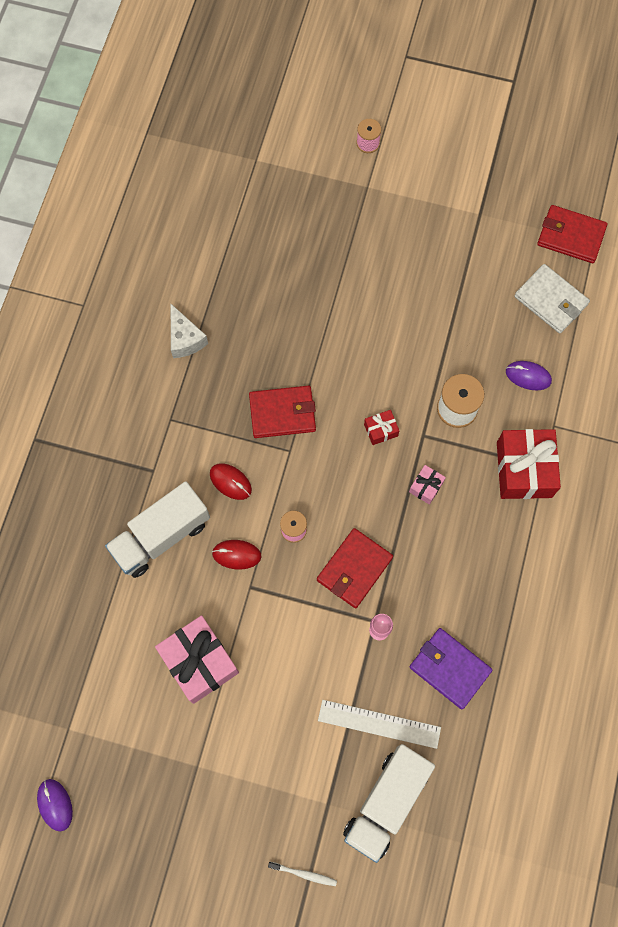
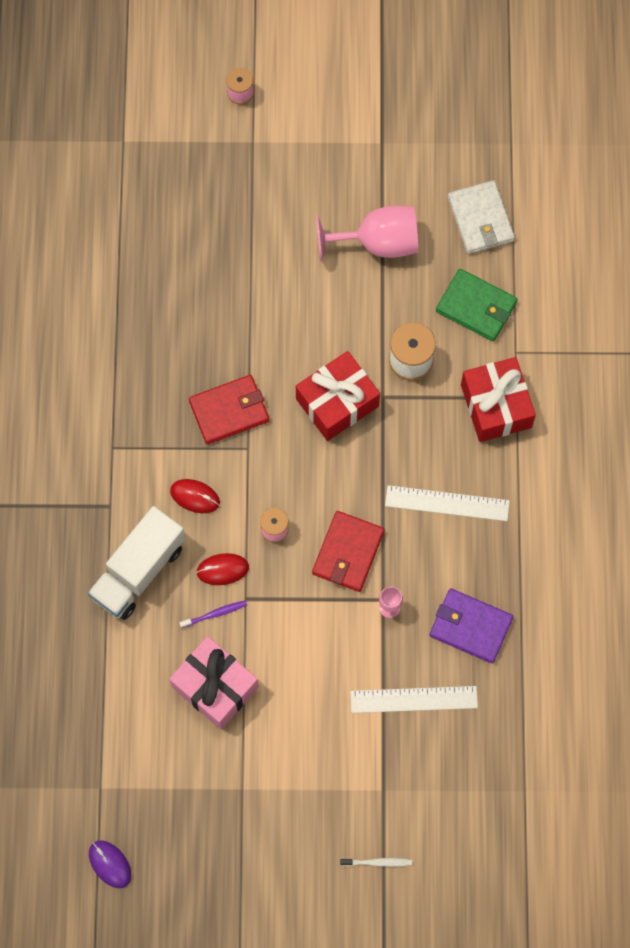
camera: 15 degrees left, 0 degrees up
(185, 339) = (103, 358): white cheese -> none
(218, 594) = (215, 614): none -> purple toothbrush
(381, 430) = (337, 402): red gift -> red gift, size x2.14
(386, 802) = (441, 773): white truck -> none
(426, 487) = (399, 449): pink gift -> none
(454, 298) = (378, 242): none -> pink goblet
(457, 547) = (447, 503): none -> white ruler
(528, 376) = (476, 307): purple mouse -> green wallet
(551, 300) = (480, 219): white wallet -> white wallet turned 45 degrees clockwise
(570, 236) = (484, 143): red wallet -> none

